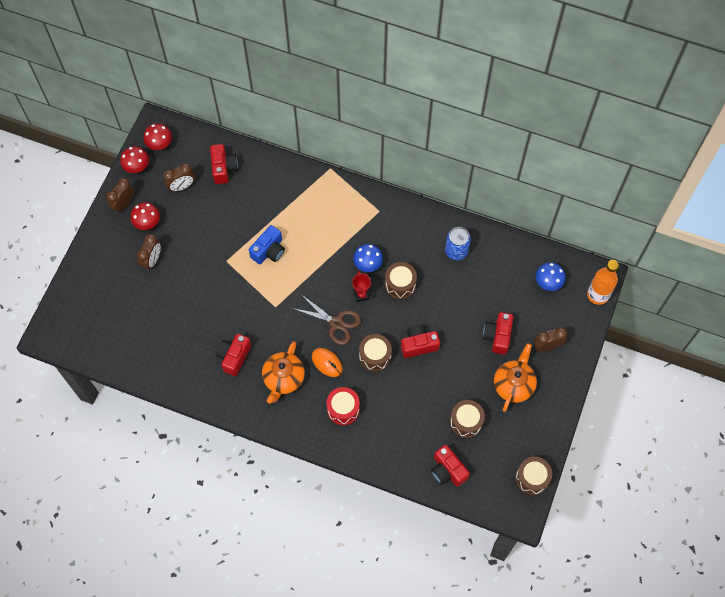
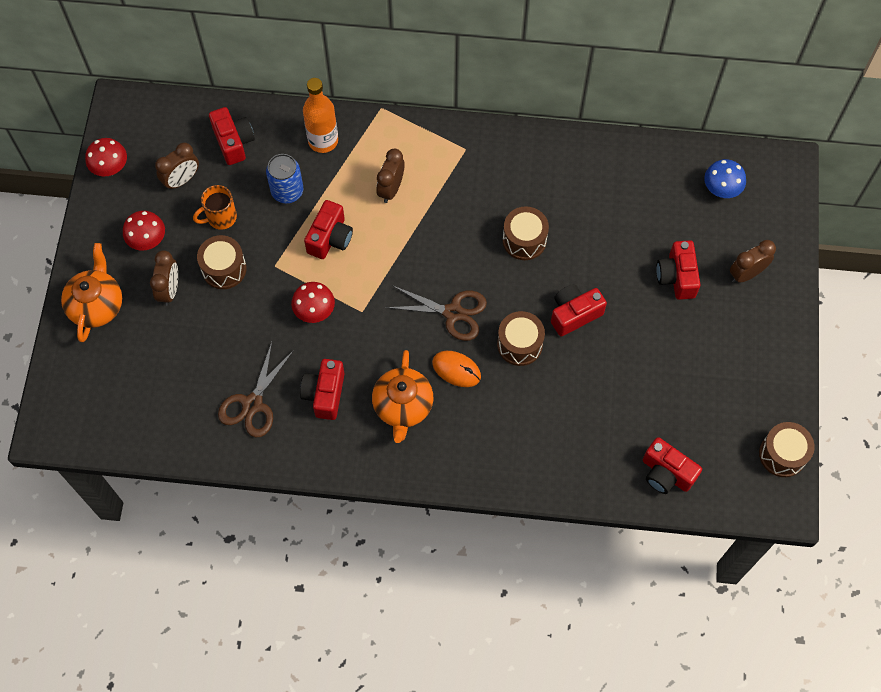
camera: 15 degrees left, 0 degrees up
(124, 204) = (106, 223): brown clock -> brown clock (391, 189)
(160, 144) = (134, 130): red mushroom -> red mushroom (314, 311)
(184, 351) = (252, 404): none -> brown scissors
(200, 219) = (220, 218): none -> orange mug
(269, 251) = (330, 238): blue camera -> red camera
(343, 409) = (498, 427): red drum -> none
(361, 295) = (475, 266): red trophy -> none
(368, 264) = (472, 223): blue mushroom -> none
(456, 251) = (586, 177): blue can -> blue can (287, 191)
(466, 422) = (670, 401): brown drum -> brown drum (224, 269)
(513, 384) = (718, 335): orange teapot -> orange teapot (97, 305)
(598, 295) = (791, 190): orange bottle -> orange bottle (323, 141)

